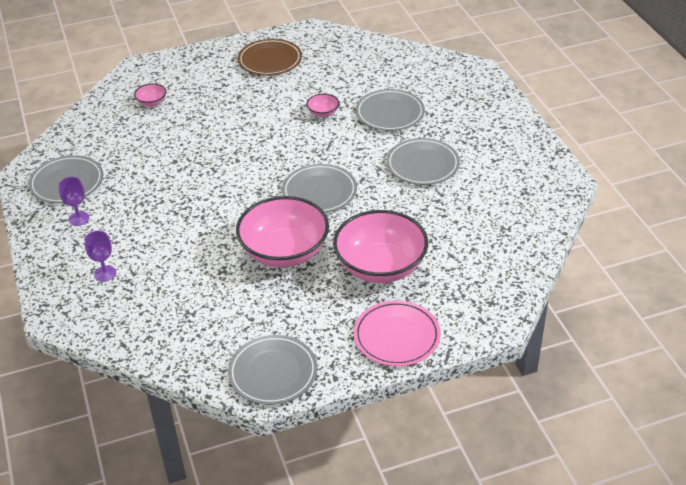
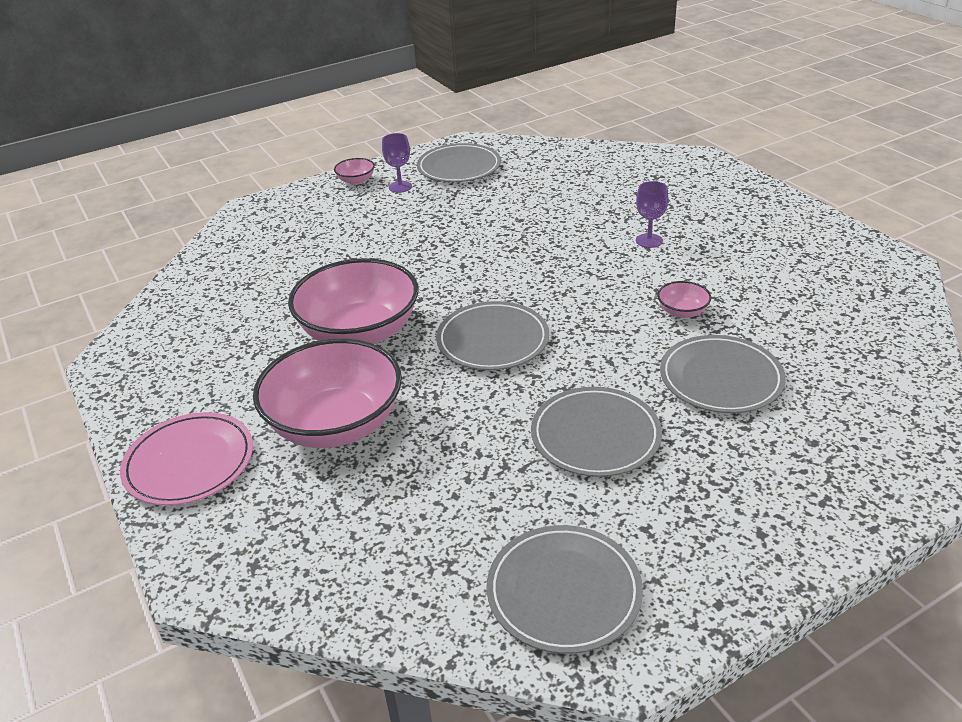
camera: 80 degrees right, 5 degrees down
(105, 273) = (313, 221): purple goblet -> purple goblet (649, 241)
(152, 102) = (630, 181): pink bowl -> pink bowl (356, 181)
(270, 60) = (785, 243): brown plate -> none
(273, 372) = (140, 363): grey plate -> grey plate (563, 591)

